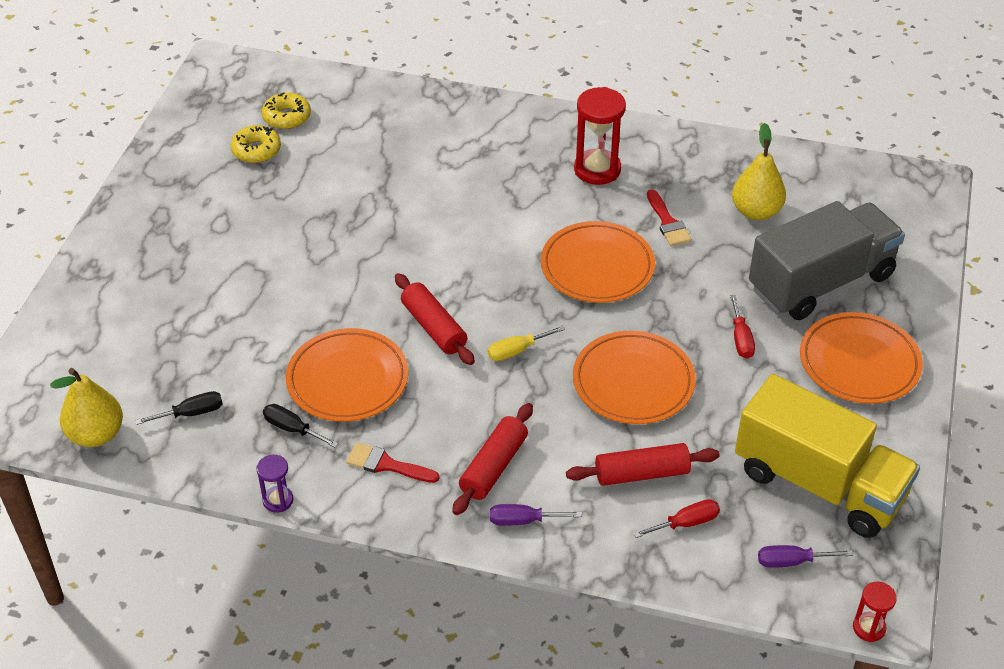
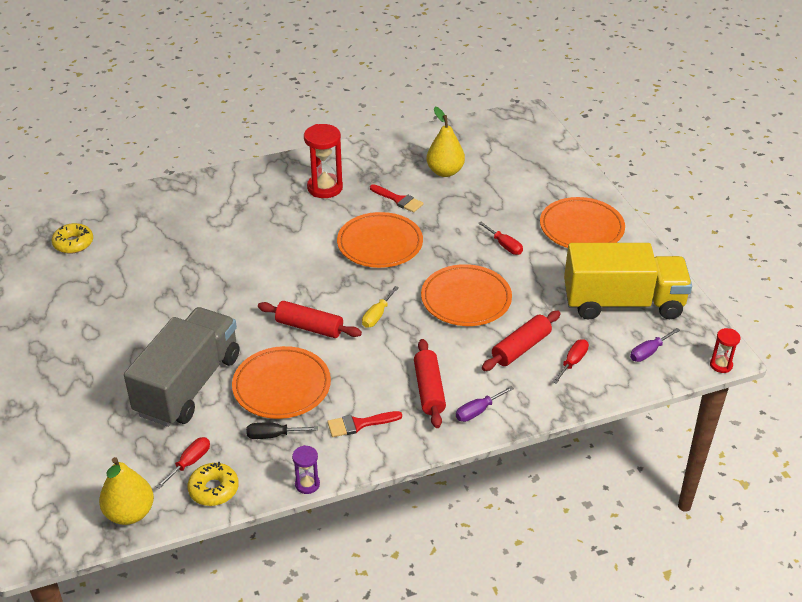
camera: 35 degrees left, 5 degrees down
(191, 413) = (190, 462): black screwdriver -> red screwdriver
(256, 150) = (71, 274): yellow donut -> yellow donut (214, 489)
(820, 282) = (519, 194): grey truck -> grey truck (188, 385)

